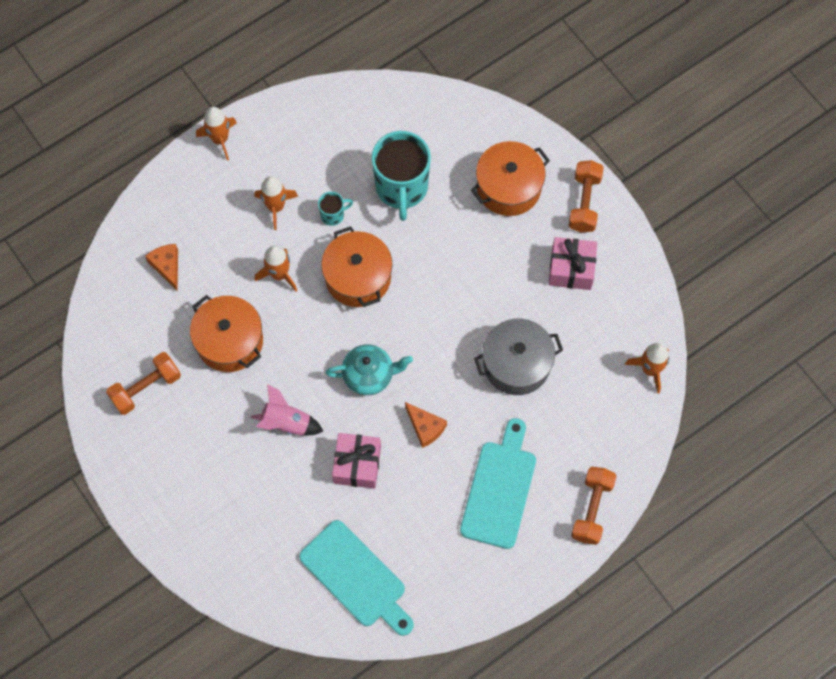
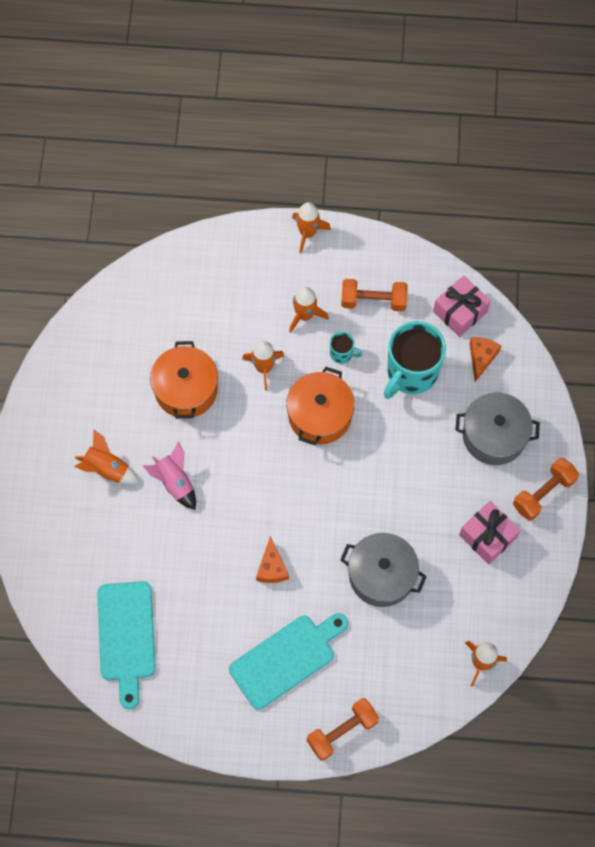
camera: 40 degrees right, 0 degrees up
(146, 388) = (98, 377): orange dumbbell -> orange dumbbell (373, 301)
(167, 266) = (189, 299): orange cheese -> orange cheese (481, 358)
(220, 456) = (107, 468): none -> orange rocket
(357, 464) = (198, 554): pink gift -> pink gift (460, 312)
(369, 375) = (264, 495): turquoise teapot -> none
(508, 187) = (494, 435): orange pot -> grey pot

